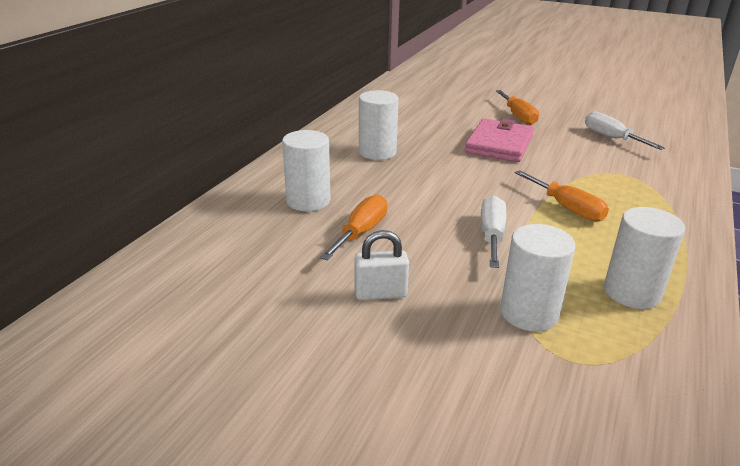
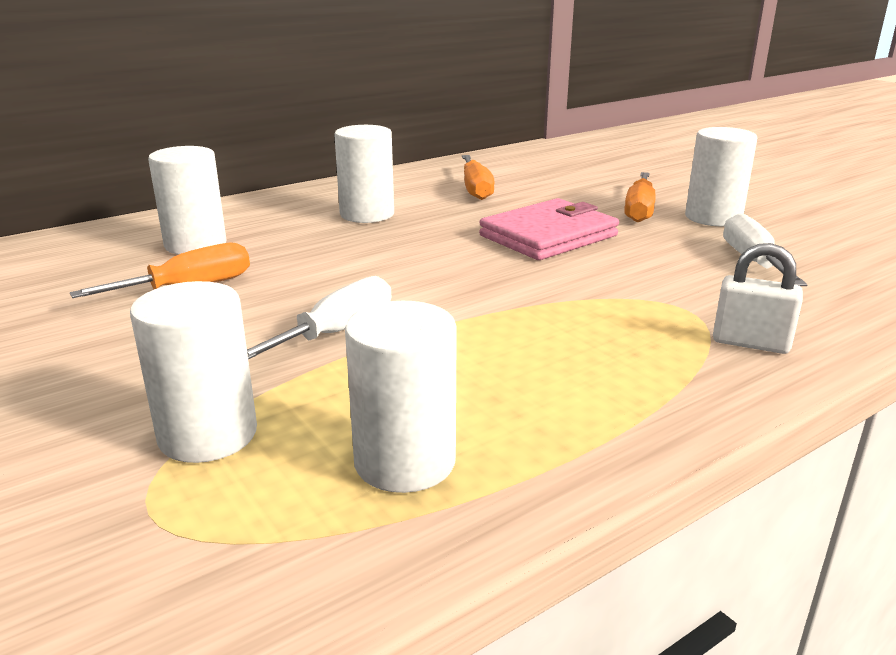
camera: 30 degrees right, 5 degrees down
(380, 293) = (85, 354): white padlock -> white padlock (750, 343)
(558, 114) = (713, 217): none -> white cylinder
(567, 208) = (508, 329): orange screwdriver -> orange screwdriver (476, 189)

